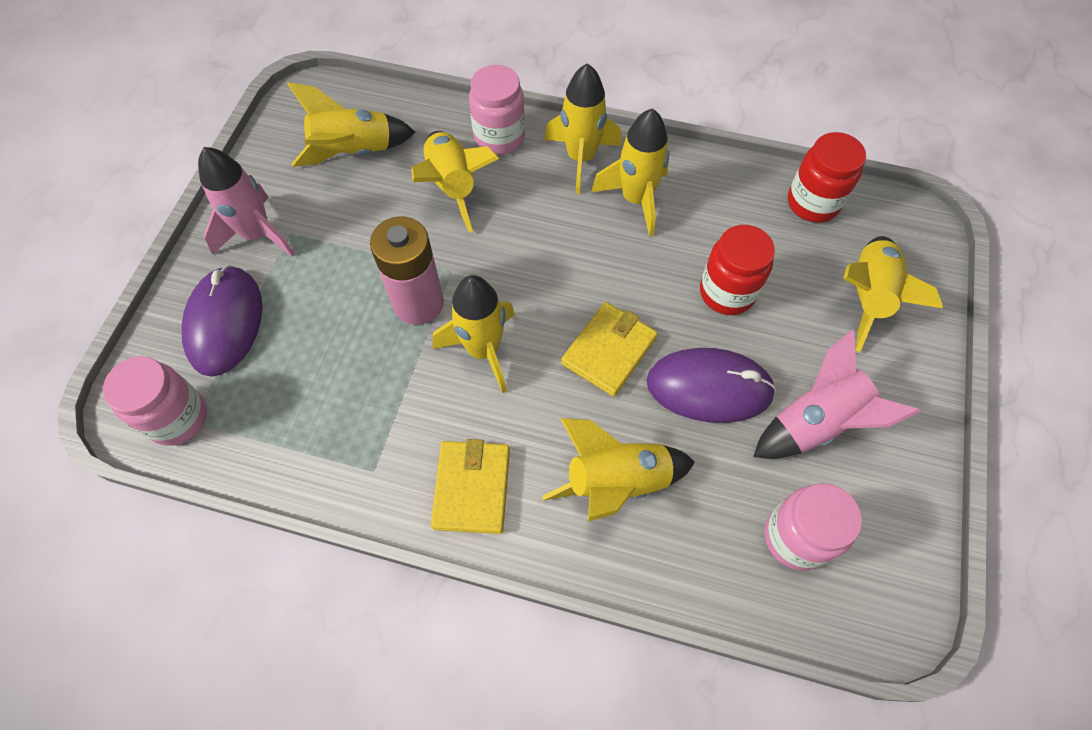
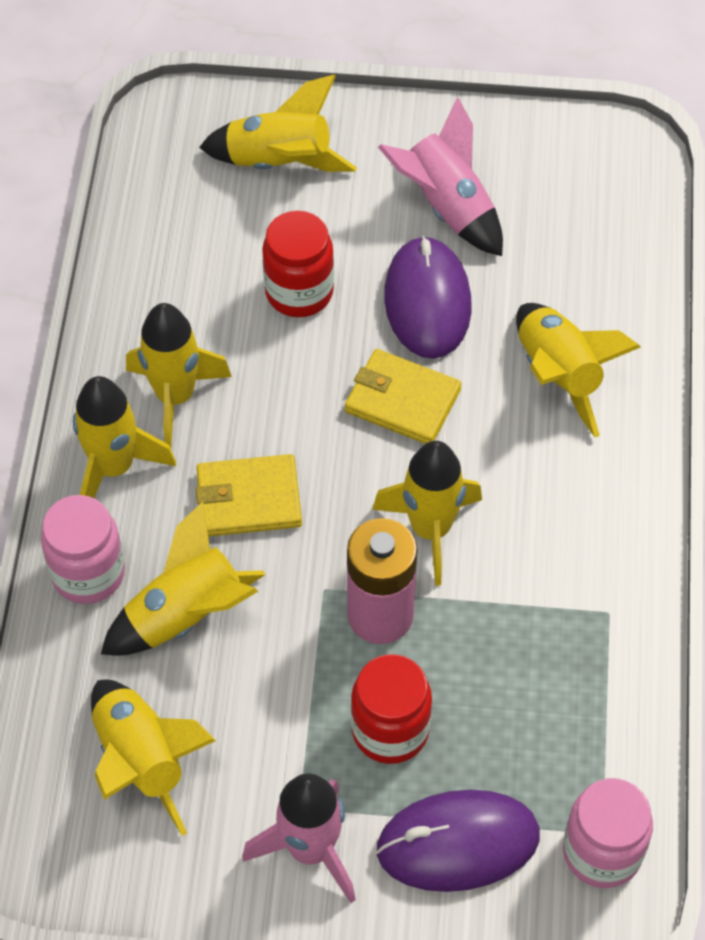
camera: 100 degrees left, 5 degrees down
(472, 488) = (602, 509): yellow wallet -> yellow wallet (249, 499)
(796, 537) = (574, 221): pink jar -> none
(812, 203) = (152, 213): red jar -> red jar (390, 730)

